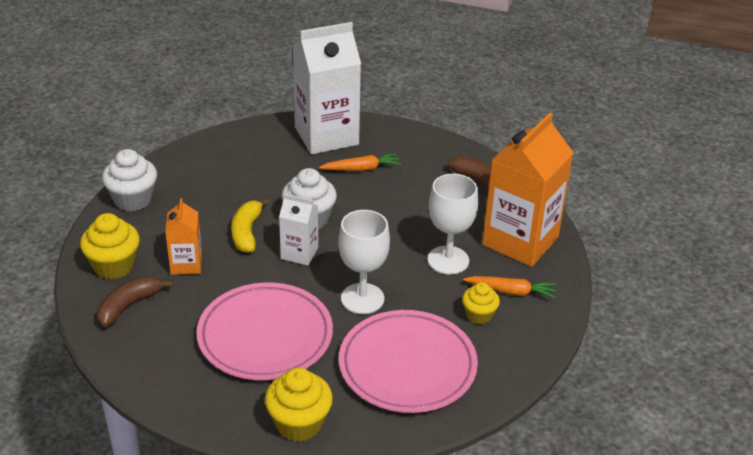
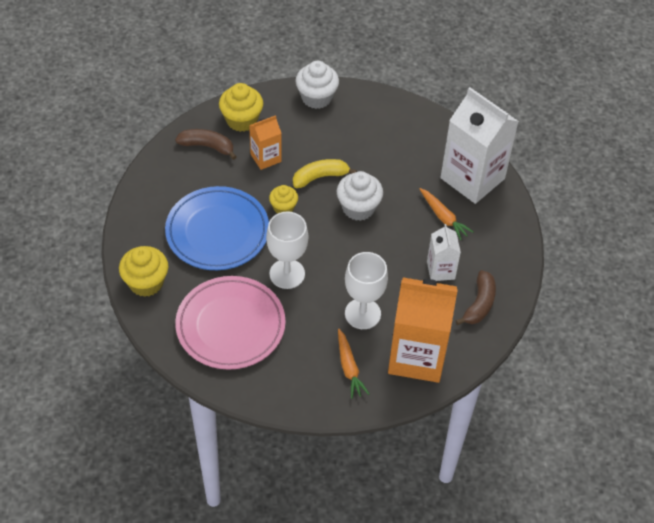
camera: 65 degrees right, 15 degrees up
(265, 336) = (217, 232): pink plate -> blue plate
(299, 253) = (315, 217): white carton -> white carton (440, 270)
(479, 315) = (309, 354): yellow cupcake -> yellow cupcake (283, 207)

